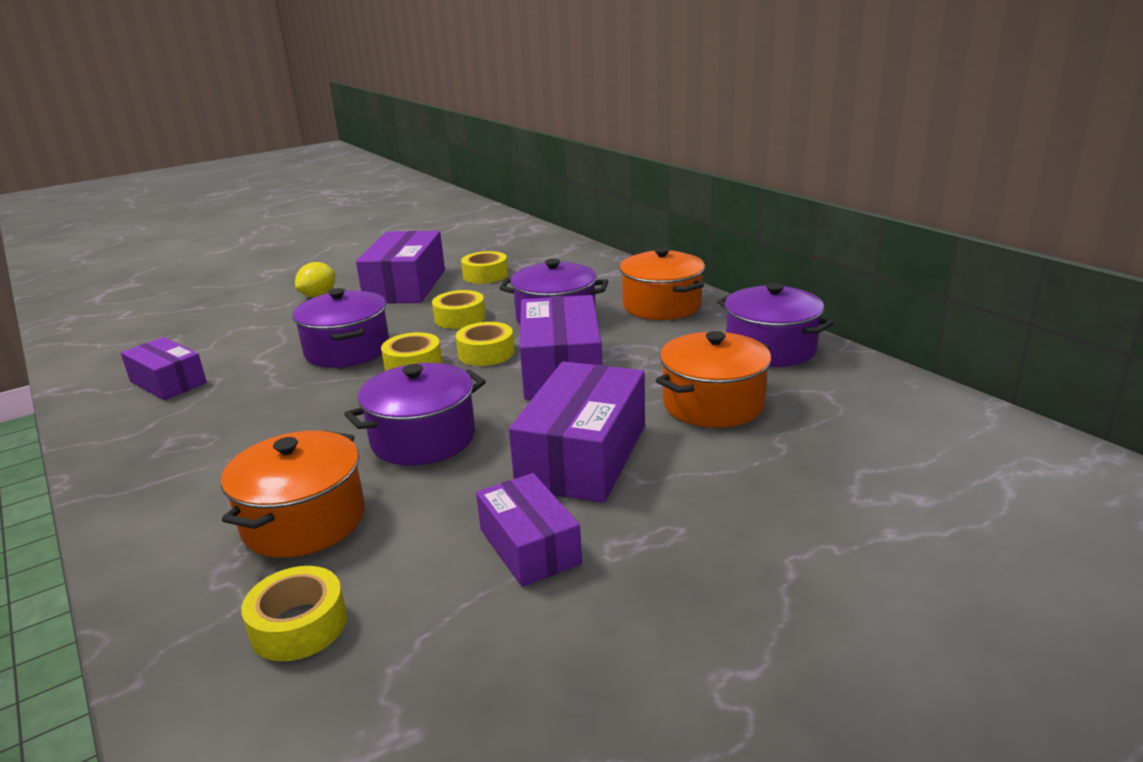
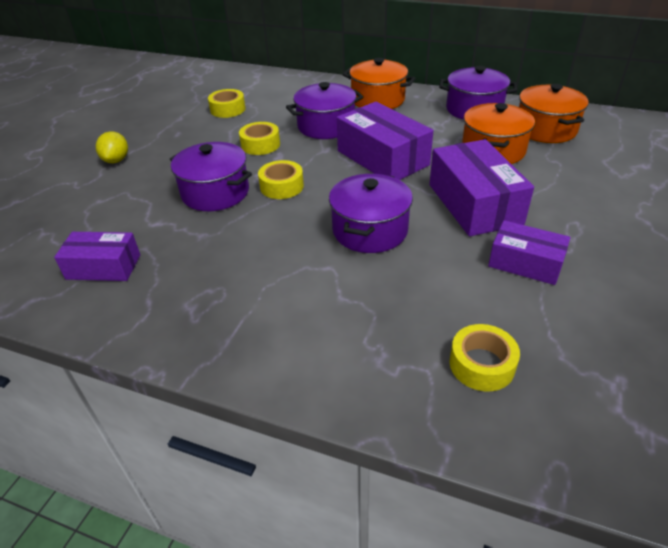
camera: 35 degrees left, 15 degrees up
(304, 521) = (382, 309): orange pot -> orange pot (545, 129)
(406, 286) = (179, 133): purple box -> none
(486, 353) = (318, 163): yellow tape -> none

